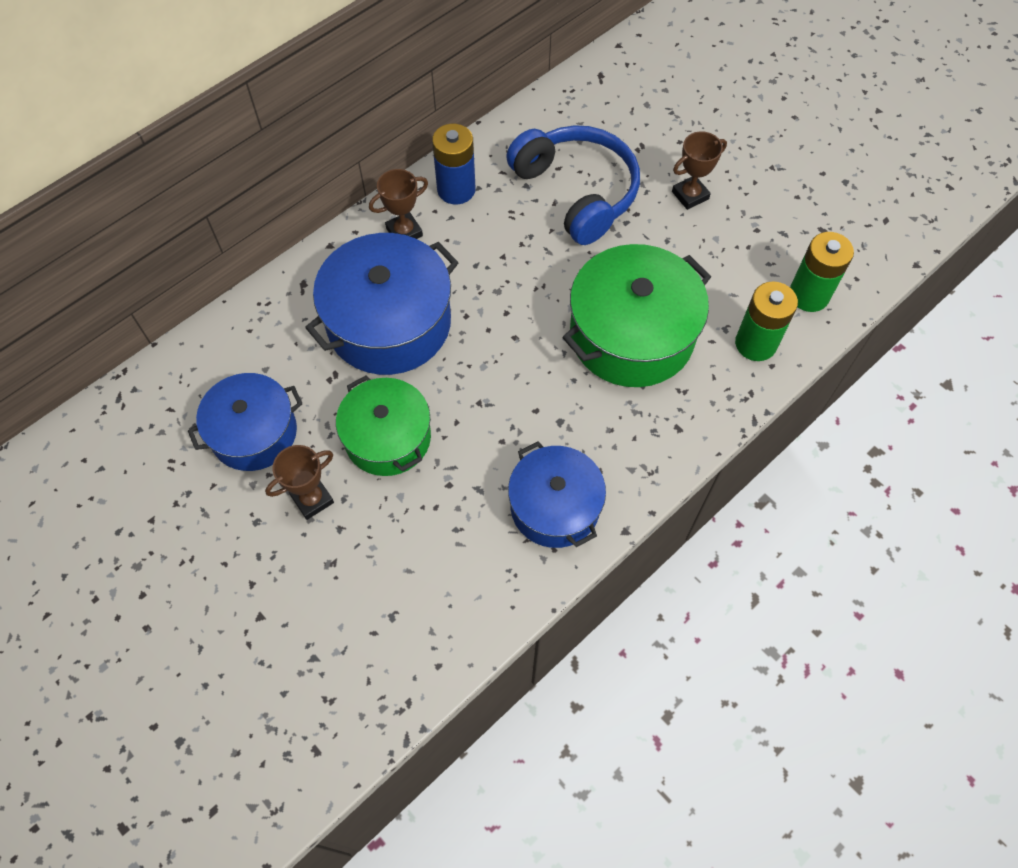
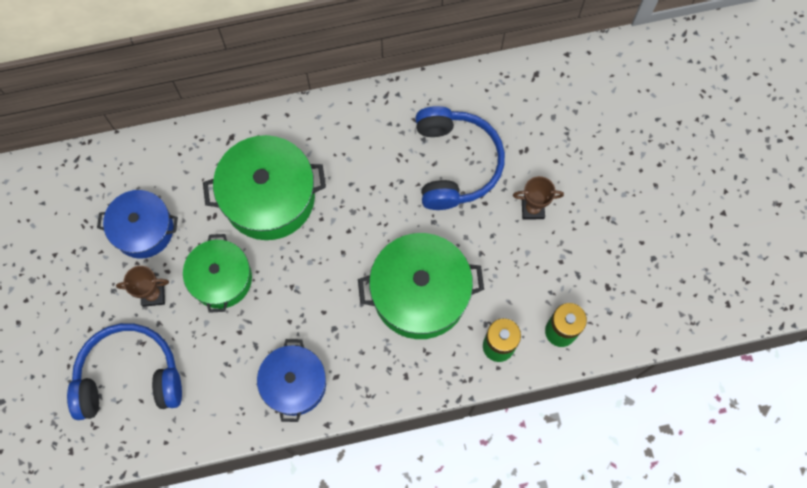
camera: 30 degrees right, 10 degrees up
(340, 612) = (129, 377): none -> blue headphones
(389, 323) = (269, 197): blue pot -> green pot
(404, 232) = (319, 132): brown trophy -> none
(456, 190) = (373, 117): blue battery -> none

